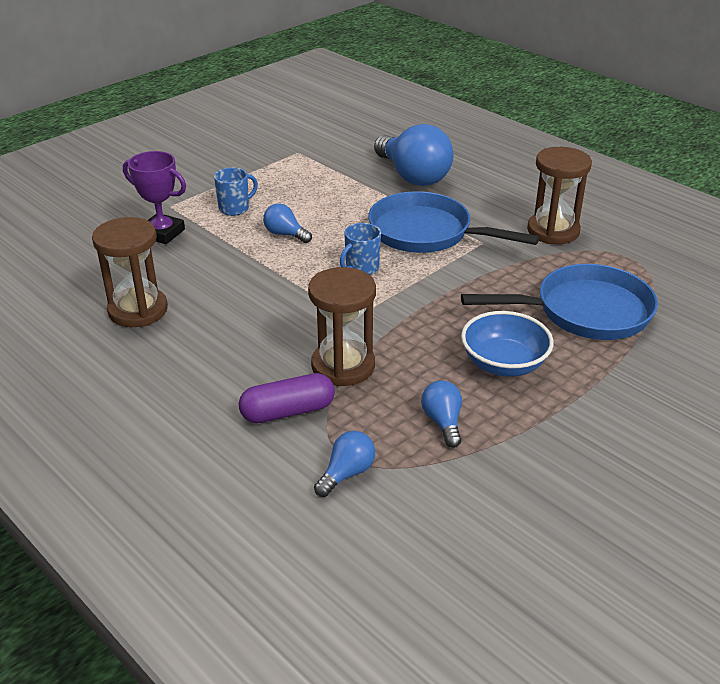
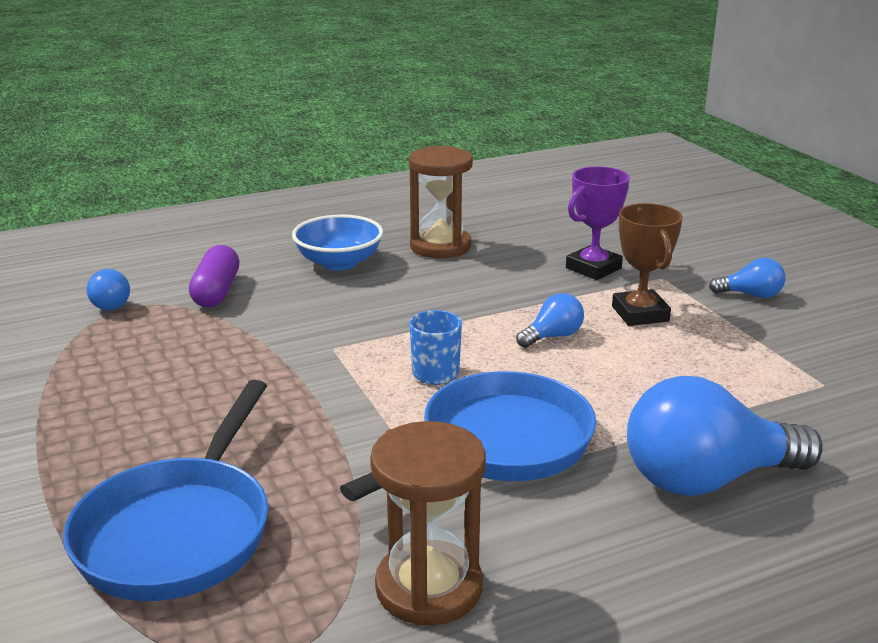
camera: 110 degrees right, 10 degrees down
(235, 208) = (640, 314): blue mug -> brown trophy
(343, 366) = (253, 327): brown hourglass -> none
(443, 422) = (109, 361): blue light bulb -> blue light bulb (750, 295)
(503, 364) = (150, 424): blue bowl -> blue bowl (339, 262)

